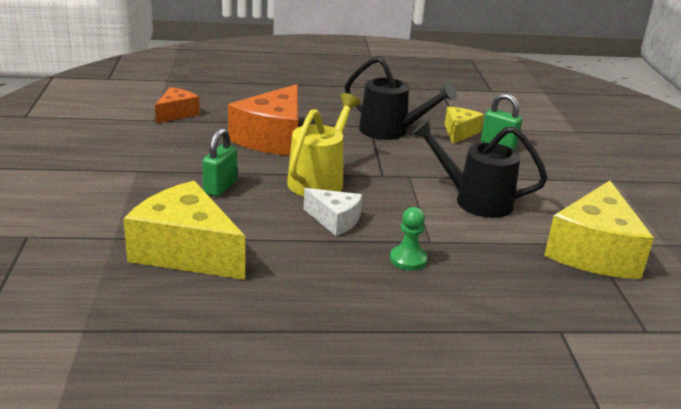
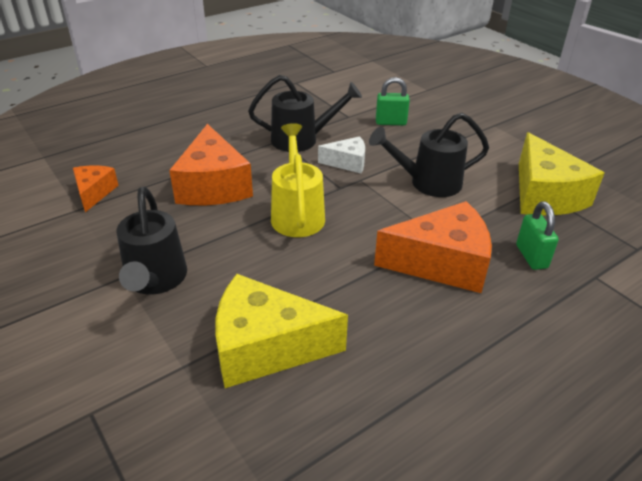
camera: 30 degrees left, 10 degrees up
(156, 181) = (155, 280): none -> black watering can
(220, 187) = (222, 260): green padlock -> green padlock (531, 256)
(334, 220) = (351, 251): white cheese -> white cheese (347, 163)
(408, 259) = (441, 263): green pawn -> orange cheese
(459, 132) = (353, 121): yellow cheese -> none

